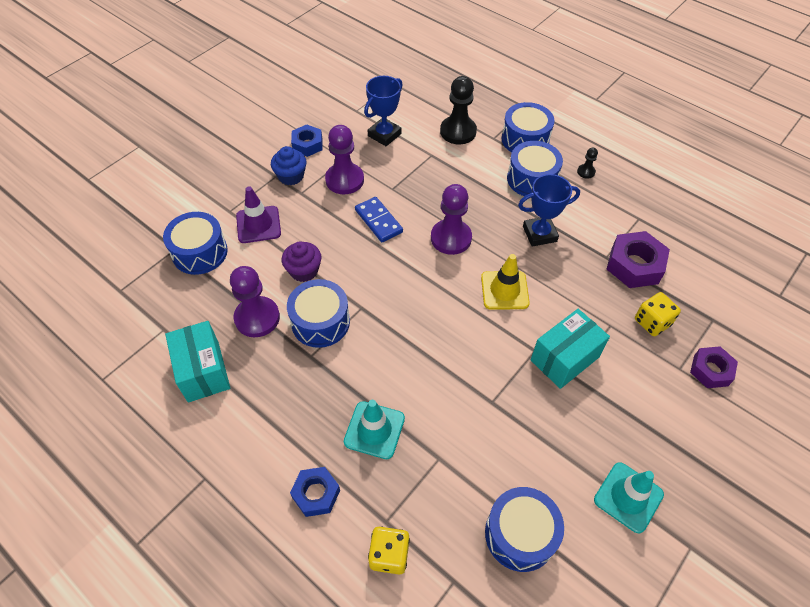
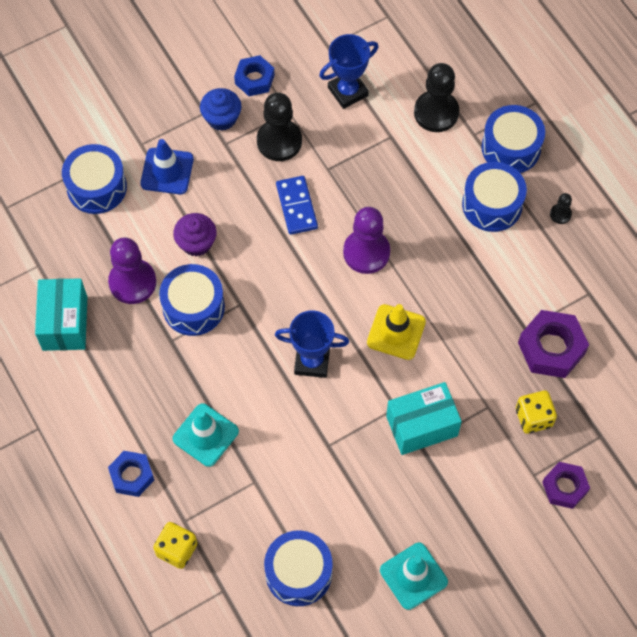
camera: 20 degrees right, 10 degrees up
(258, 225) = (167, 171): purple traffic cone -> blue traffic cone
(344, 180) = (279, 141): purple pawn -> black pawn
(539, 234) = (466, 277): blue trophy -> blue trophy (312, 361)

